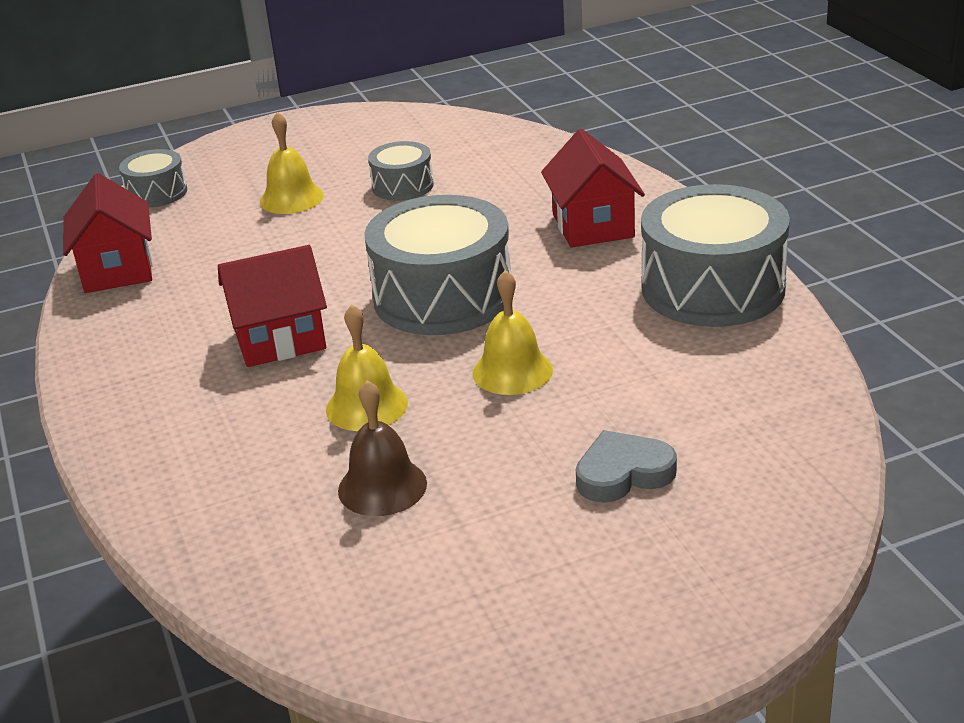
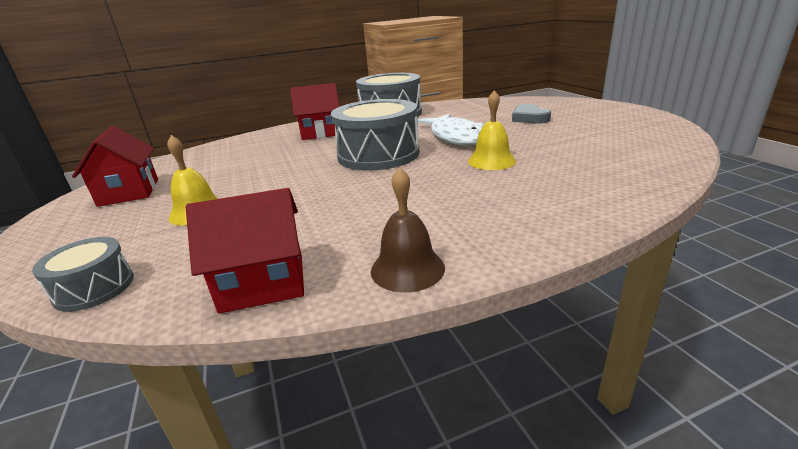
camera: 90 degrees left, 5 degrees down
(280, 340) = (417, 190): red house -> red house (129, 192)
(382, 487) = (562, 151): brown bell -> brown bell (407, 269)
(402, 186) = (223, 176): grey drum -> none
(512, 371) = (455, 137): yellow bell -> white fish

